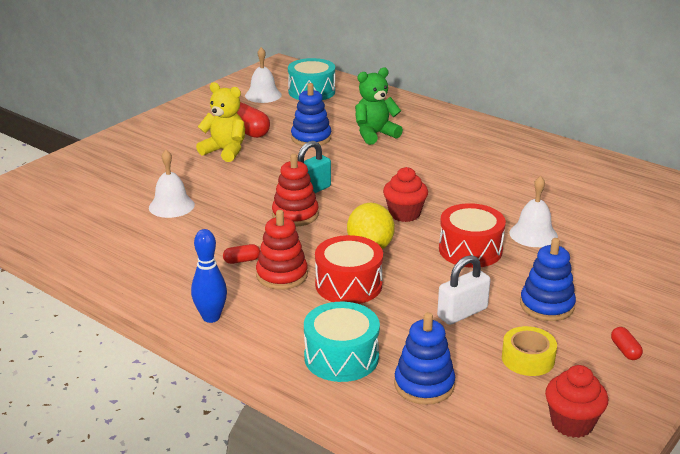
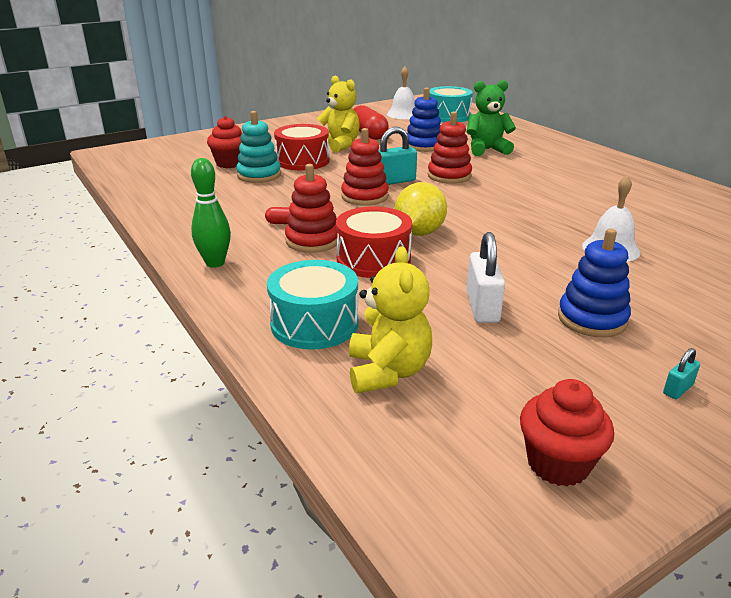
camera: 20 degrees right, 0 degrees up
(171, 206) = (259, 175): white bell -> turquoise stacking toy
(211, 317) = (215, 263): blue bowling pin -> green bowling pin
(358, 175) = (449, 176): none -> red stacking toy
(404, 214) = (475, 211): red cupcake -> red cupcake (230, 163)
(424, 385) = (388, 372): blue stacking toy -> yellow teddy bear
(462, 313) = (482, 307): white padlock -> white padlock turned 75 degrees counterclockwise
(470, 250) = (528, 251): red drum -> red drum (302, 161)
(528, 359) = (536, 371): yellow tape -> none
(625, 350) = (678, 389): red capsule -> turquoise padlock

